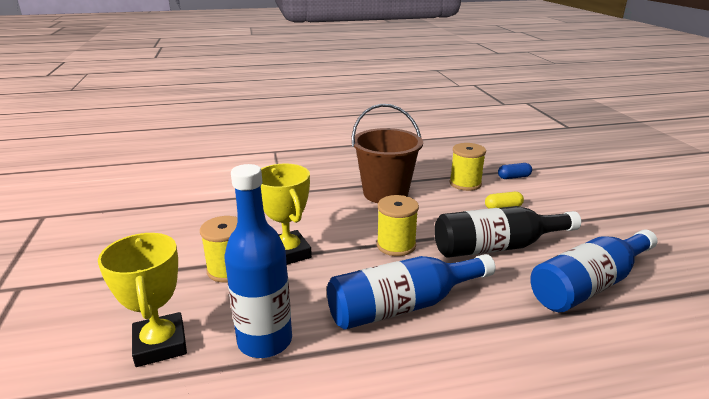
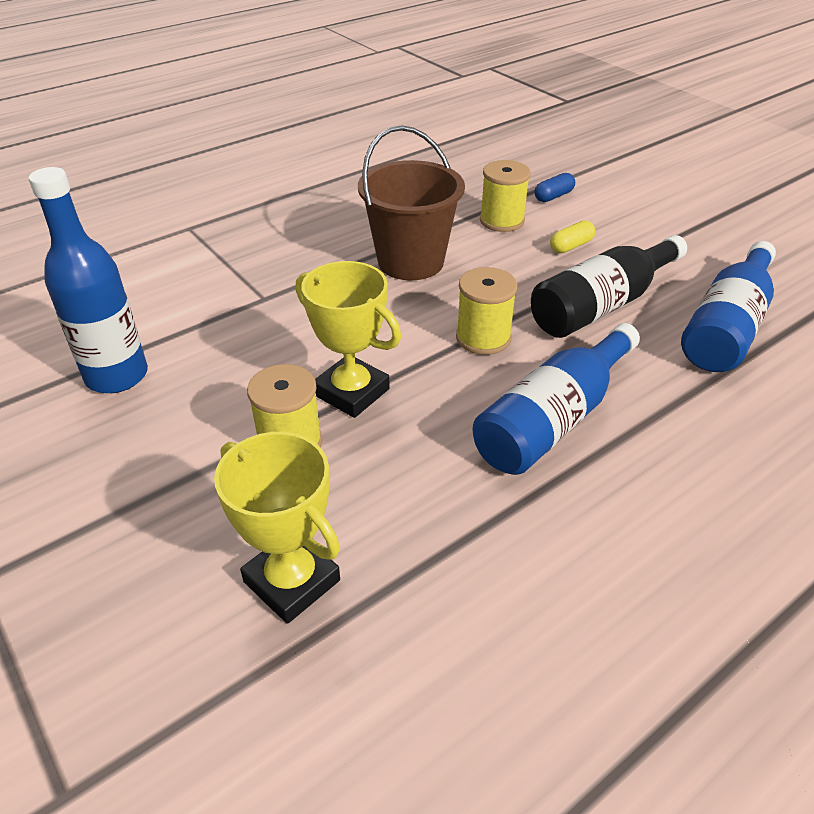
camera: 25 degrees left, 15 degrees up
(265, 341) = (426, 524): blue bottle -> blue bottle (117, 376)

